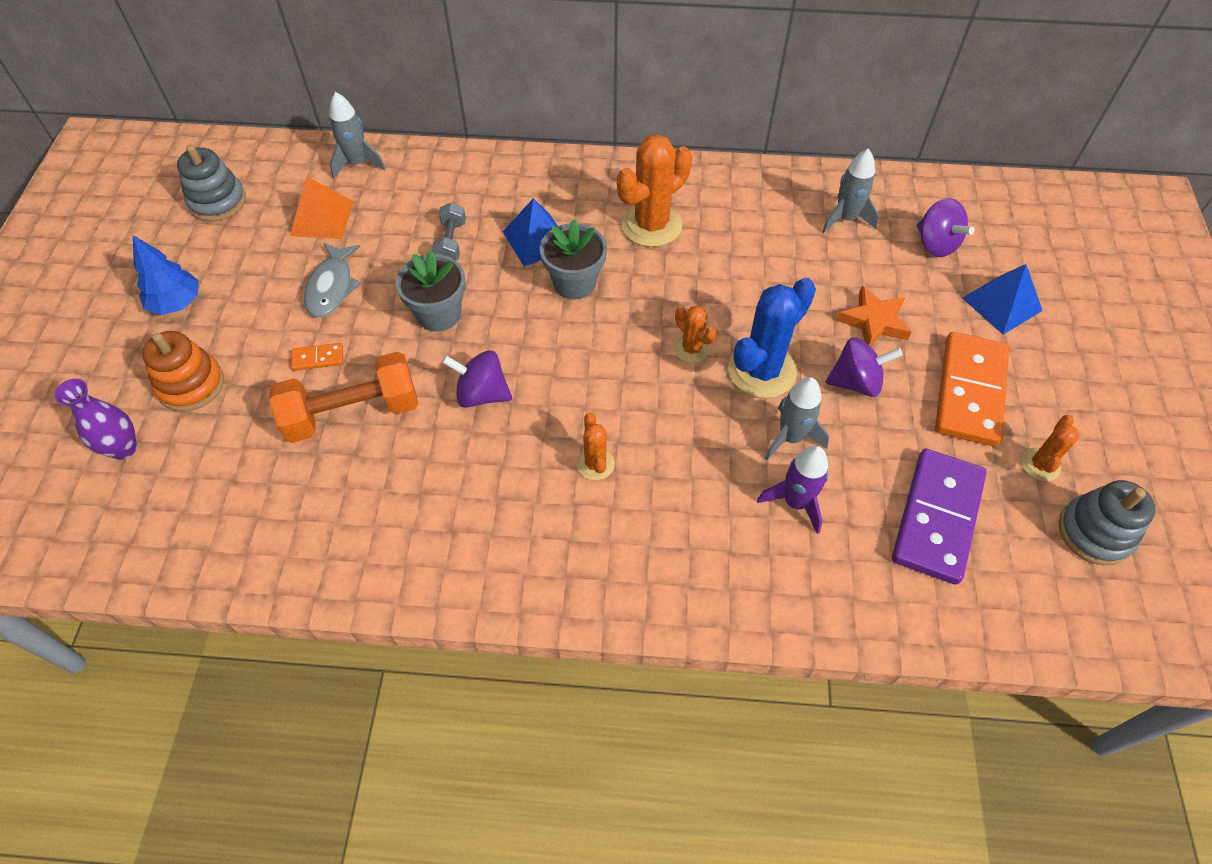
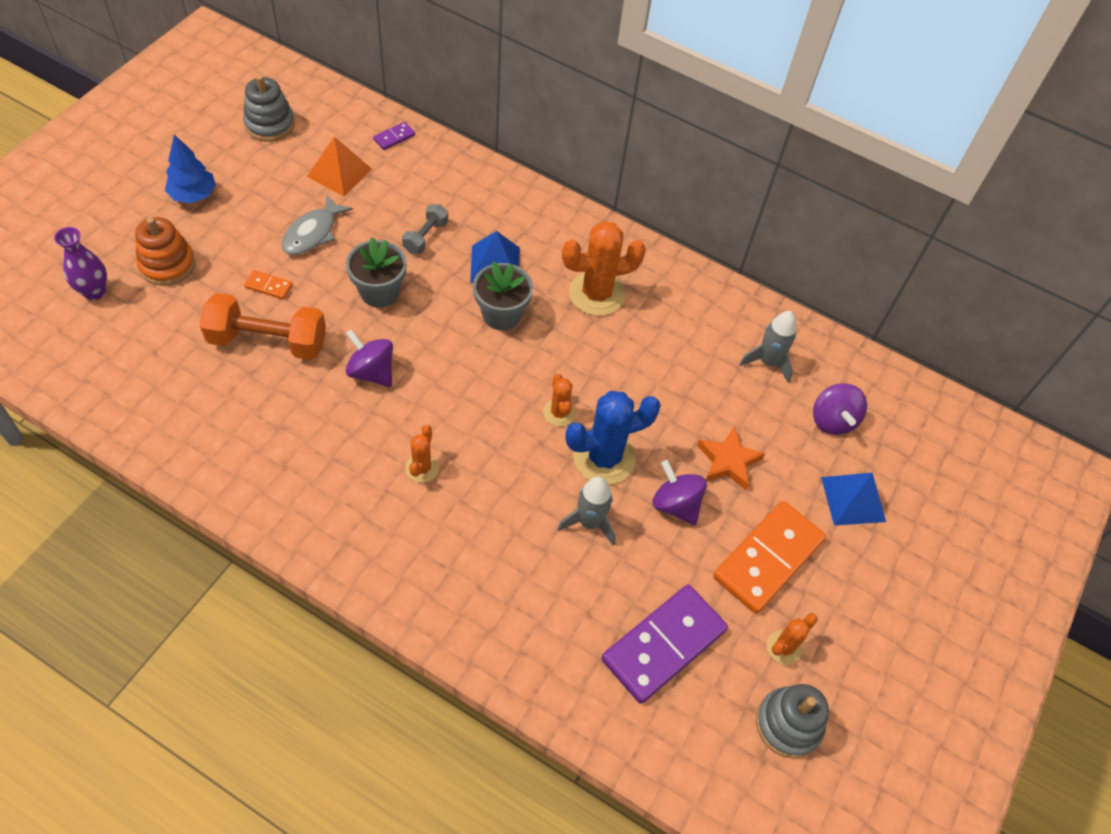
camera: 20 degrees right, 0 degrees up
(357, 163) = (394, 137): grey rocket -> purple domino
(795, 502) = (557, 575): purple rocket -> none
(856, 382) = (675, 504): purple spinning top -> purple spinning top turned 150 degrees counterclockwise

